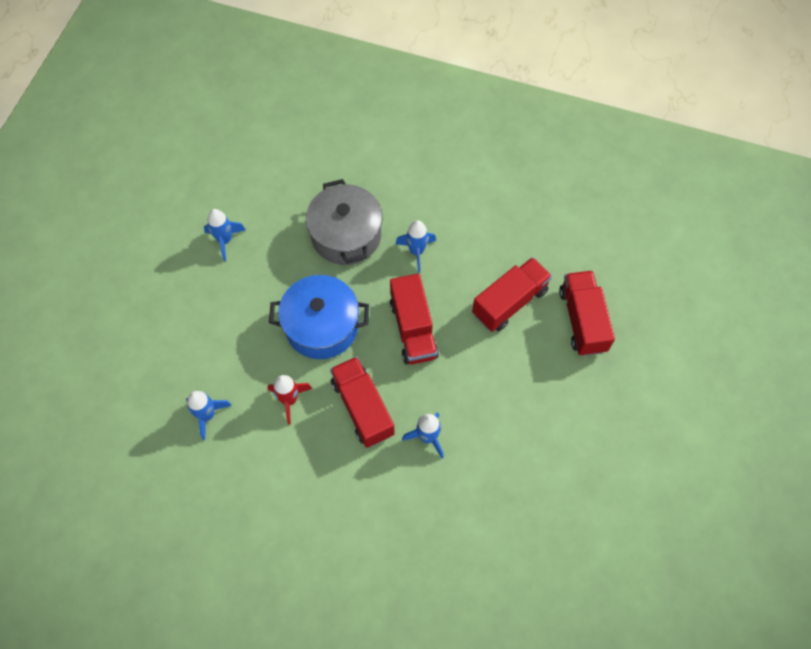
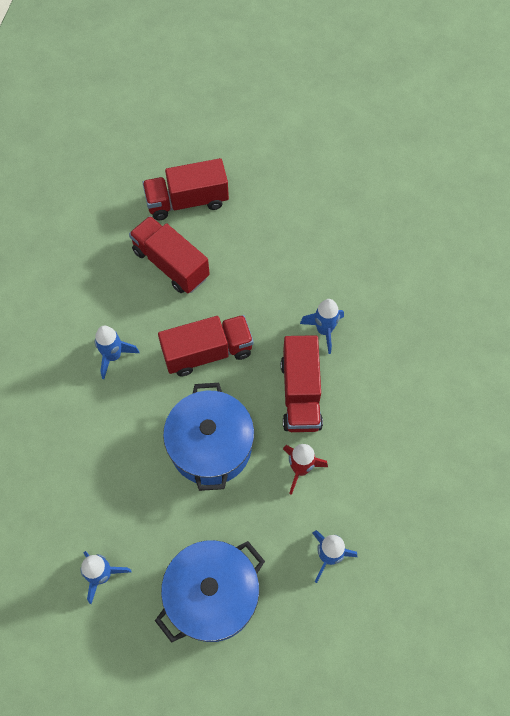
camera: 95 degrees left, 0 degrees up
(193, 319) = (212, 596): none -> blue pot
(346, 235) = (93, 433): grey pot -> none
(362, 408) = (300, 394): red truck -> red truck turned 60 degrees counterclockwise

